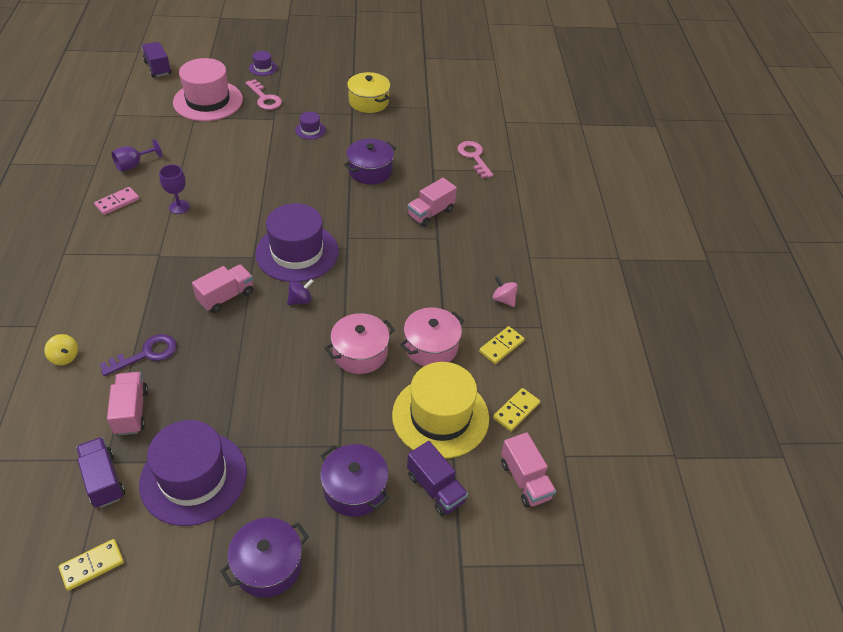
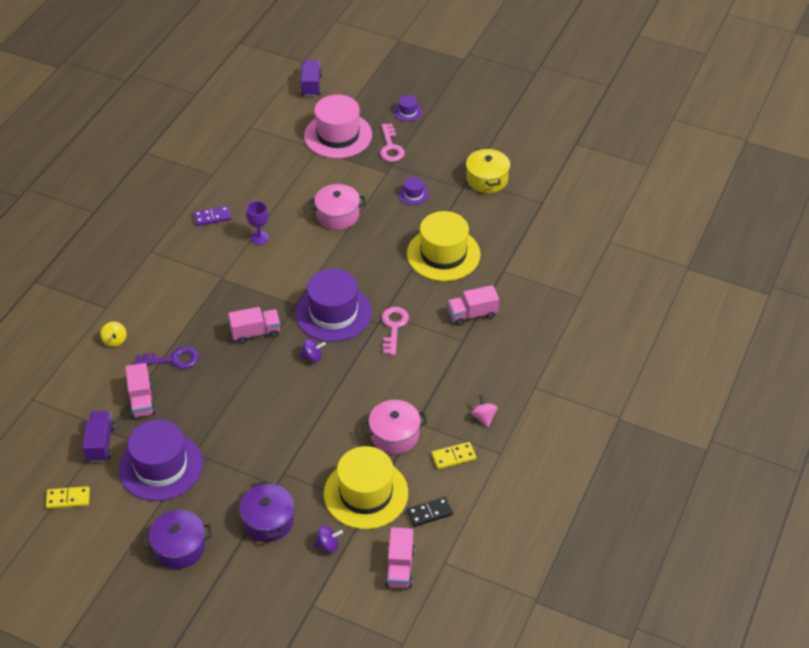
camera: 30 degrees right, 0 degrees up
(117, 202) = (212, 217): pink domino -> purple domino
(131, 411) = (141, 400): pink truck -> pink truck turned 150 degrees clockwise
(133, 165) = (242, 184): purple goblet -> none
(360, 353) = (334, 419): pink pot -> pink pot (337, 215)
(370, 171) = (443, 254): purple pot -> yellow hat
(436, 488) = (328, 545): purple truck -> purple spinning top
(474, 157) = (551, 270): pink key -> pink key (394, 327)
(516, 410) = (429, 513): yellow domino -> black domino

